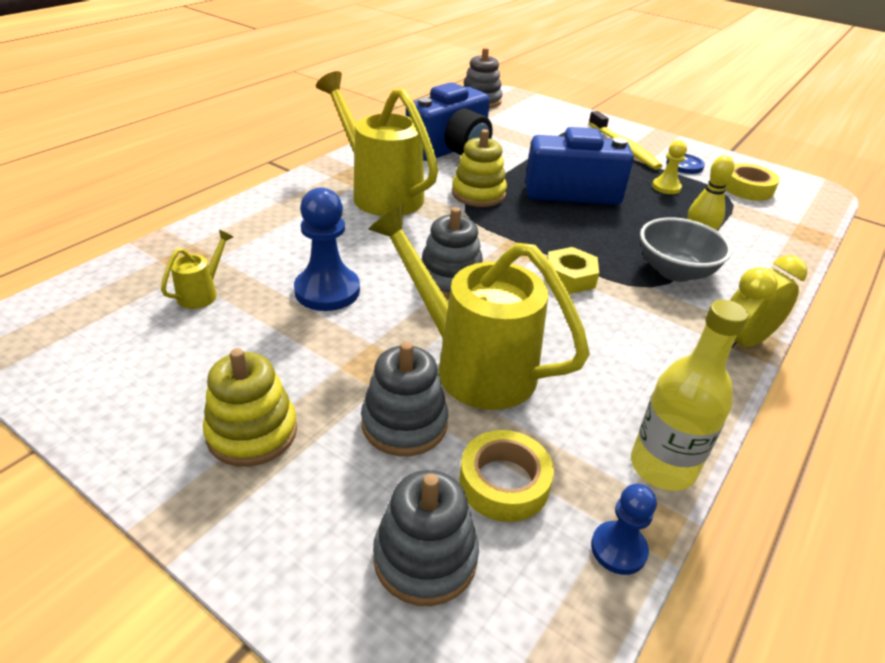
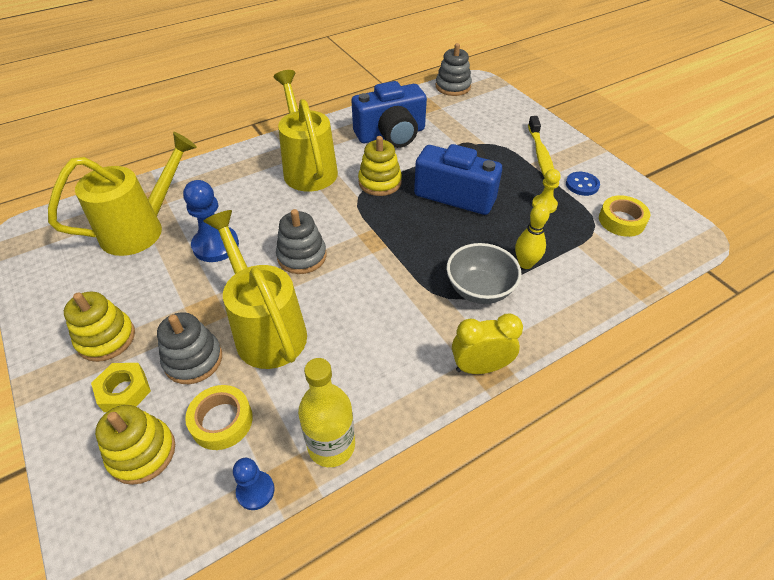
camera: 25 degrees right, 10 degrees up
(201, 293) = (141, 229): yellow watering can -> yellow watering can, size x2.36
(425, 557) = (142, 453): grey stacking toy -> yellow stacking toy
(570, 277) = (391, 274): yellow nut -> yellow nut (124, 391)

